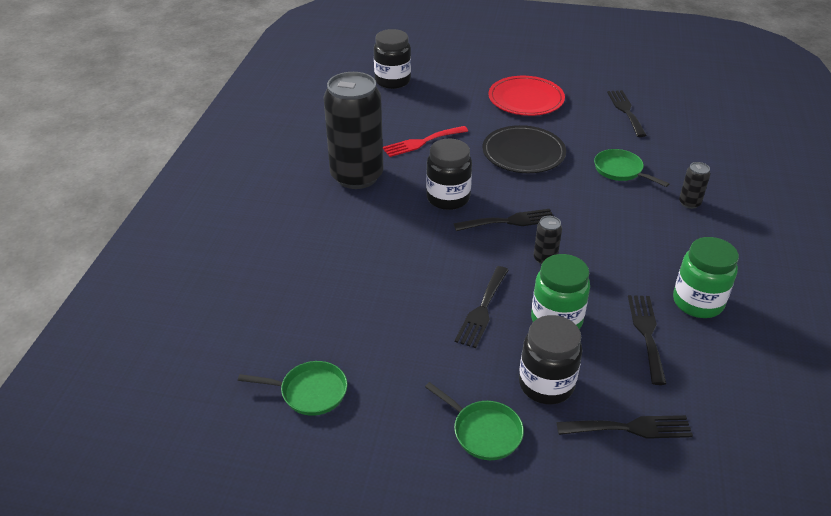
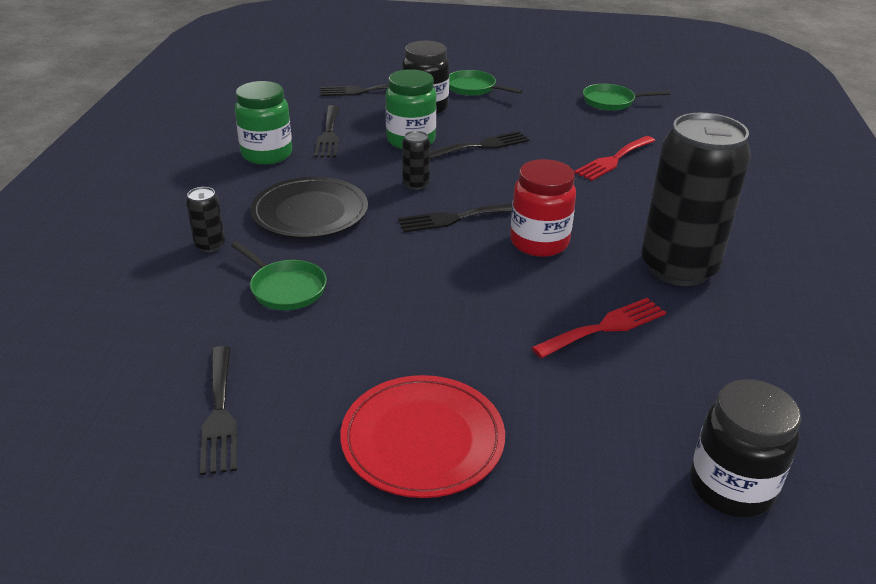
camera: 175 degrees right, 5 degrees down
(354, 285) = (613, 160): none -> red fork
(448, 198) = (539, 242): black jar -> red jar
(482, 309) = (481, 146): black fork -> black fork turned 45 degrees clockwise
(523, 153) = (434, 313): black plate -> black plate (310, 212)

